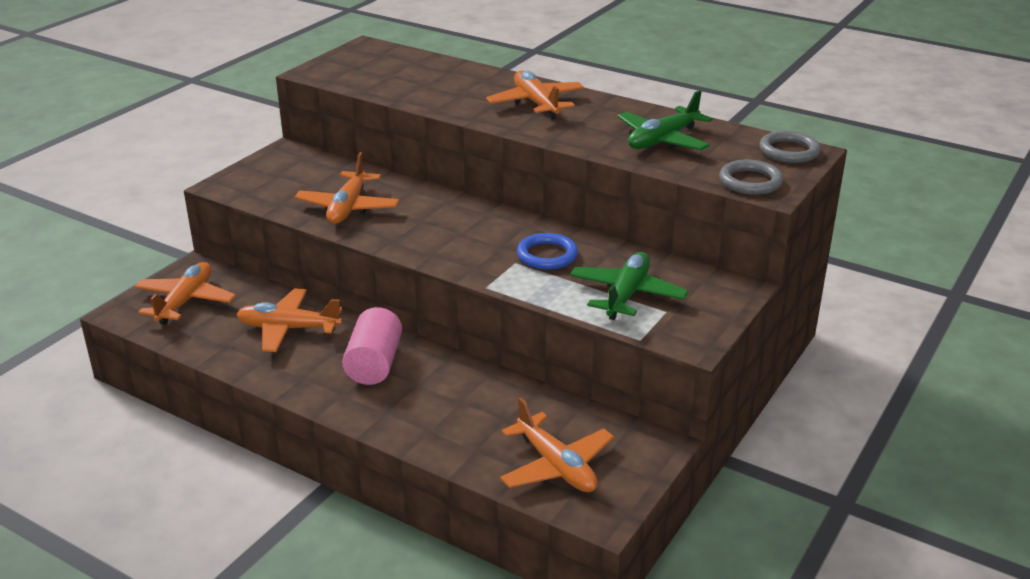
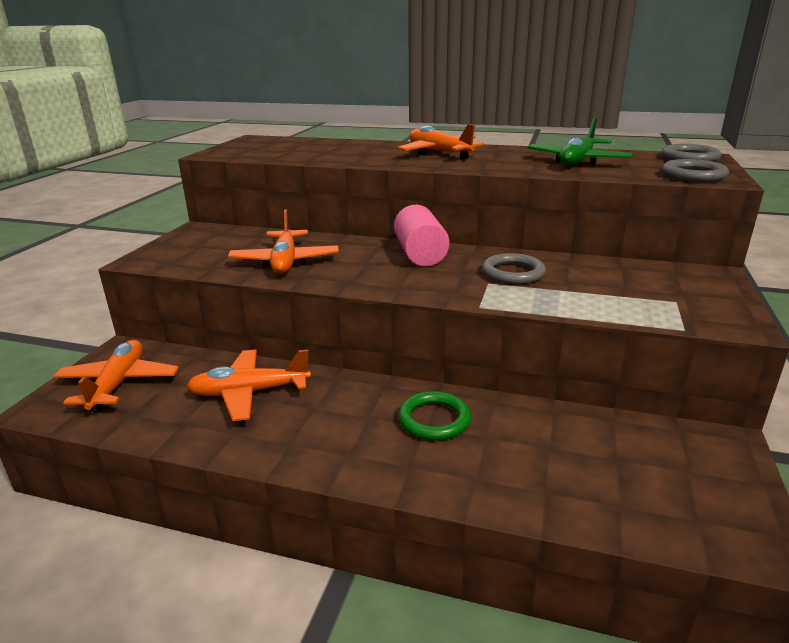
camera: 15 degrees left, 5 degrees down
(374, 364) = (365, 413): pink cylinder -> pink cylinder (420, 254)
(428, 380) = (434, 419): none -> green ring
(547, 255) = (513, 273): blue ring -> grey ring
(556, 466) = (649, 492): orange plane -> none
(627, 295) = (623, 293): green plane -> none

